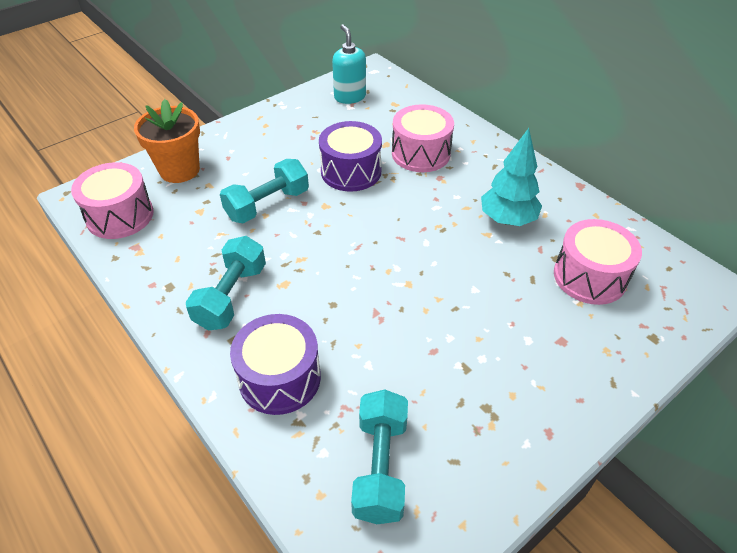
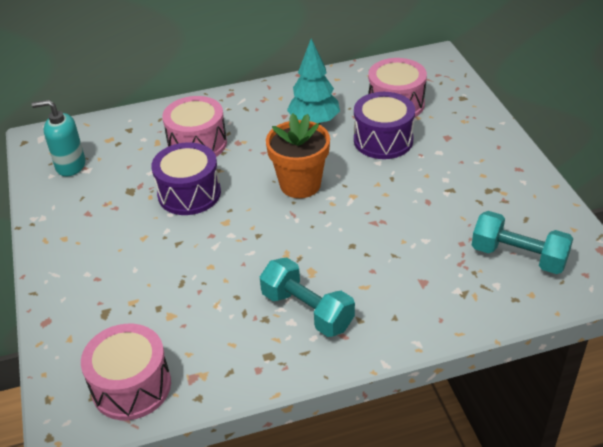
camera: 65 degrees left, 5 degrees down
(179, 170) = (88, 322): orange flower pot -> orange flower pot (300, 184)
(267, 205) = (197, 261): turquoise dumbbell -> none
(279, 378) = (416, 295): purple drum -> purple drum (383, 140)

